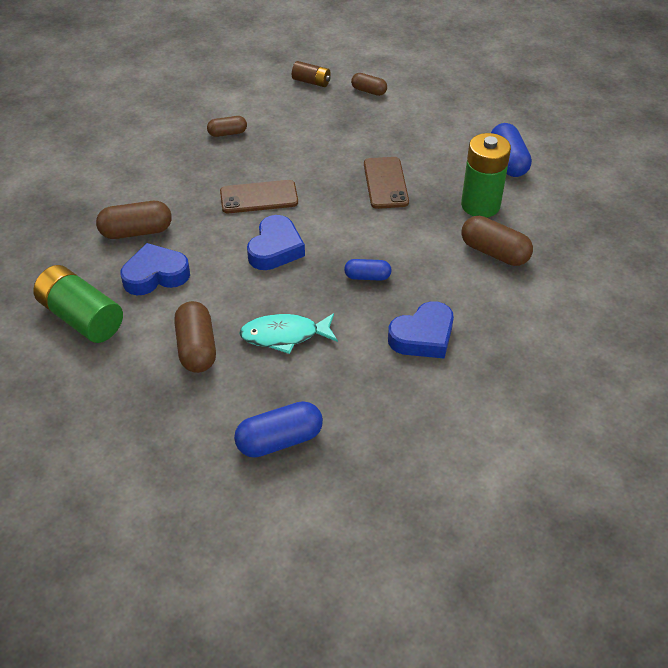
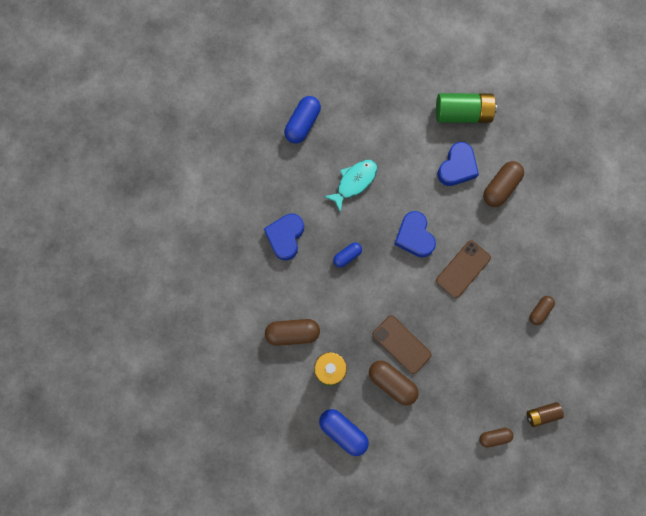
camera: 140 degrees right, 30 degrees up
(196, 348) = (389, 141): brown capsule -> brown capsule (392, 382)

